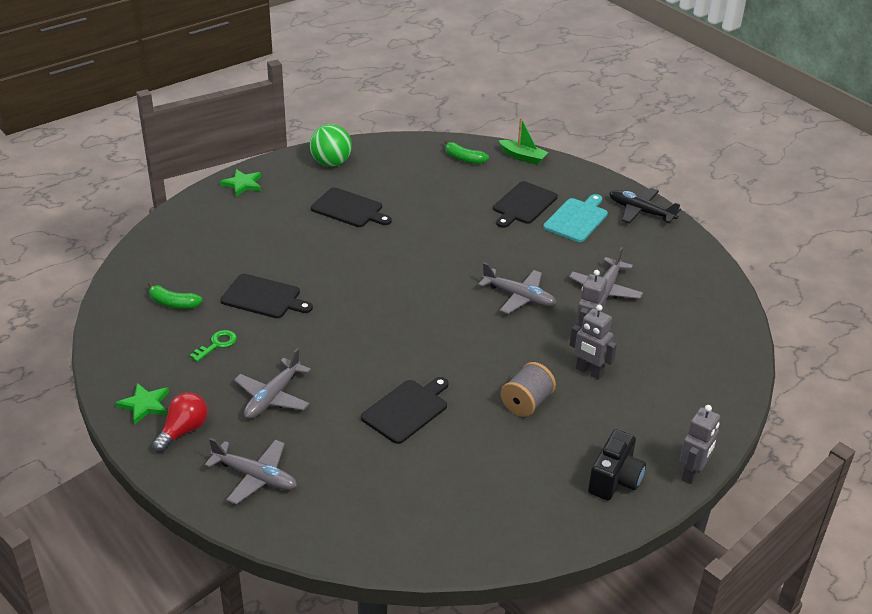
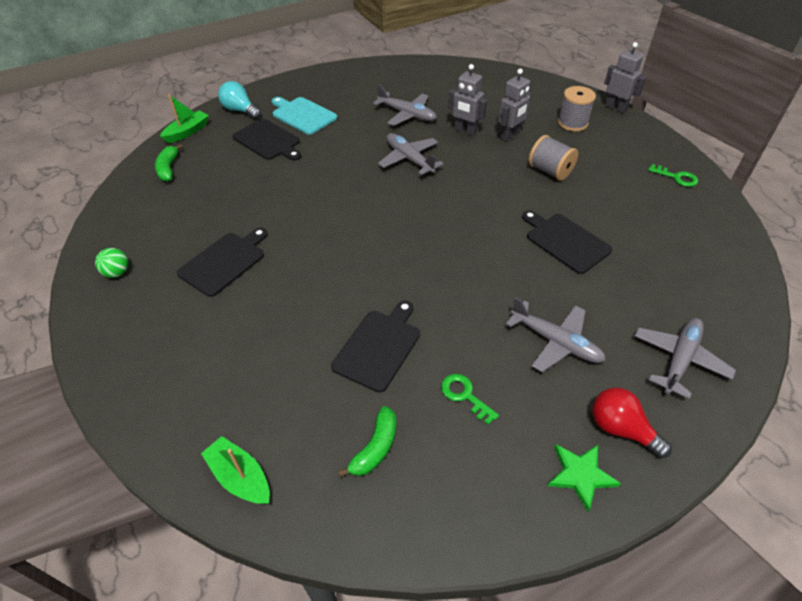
camera: 80 degrees left, 10 degrees up
(155, 249) = (240, 477): none -> green boat
(243, 184) = (119, 366): green star -> none
(331, 163) = (117, 273): green ball -> green ball, size x0.55
(464, 158) = (168, 168): green banana -> green banana turned 135 degrees clockwise
(519, 297) = (409, 159): grey plane -> grey plane turned 75 degrees counterclockwise
(544, 516) = (677, 177): none -> green key
(570, 180) = (240, 110): none -> turquoise light bulb
(615, 480) = (629, 140): black camera -> none
(637, 428) = (572, 123): none -> grey spool
(640, 211) = (304, 83): black plane -> none

